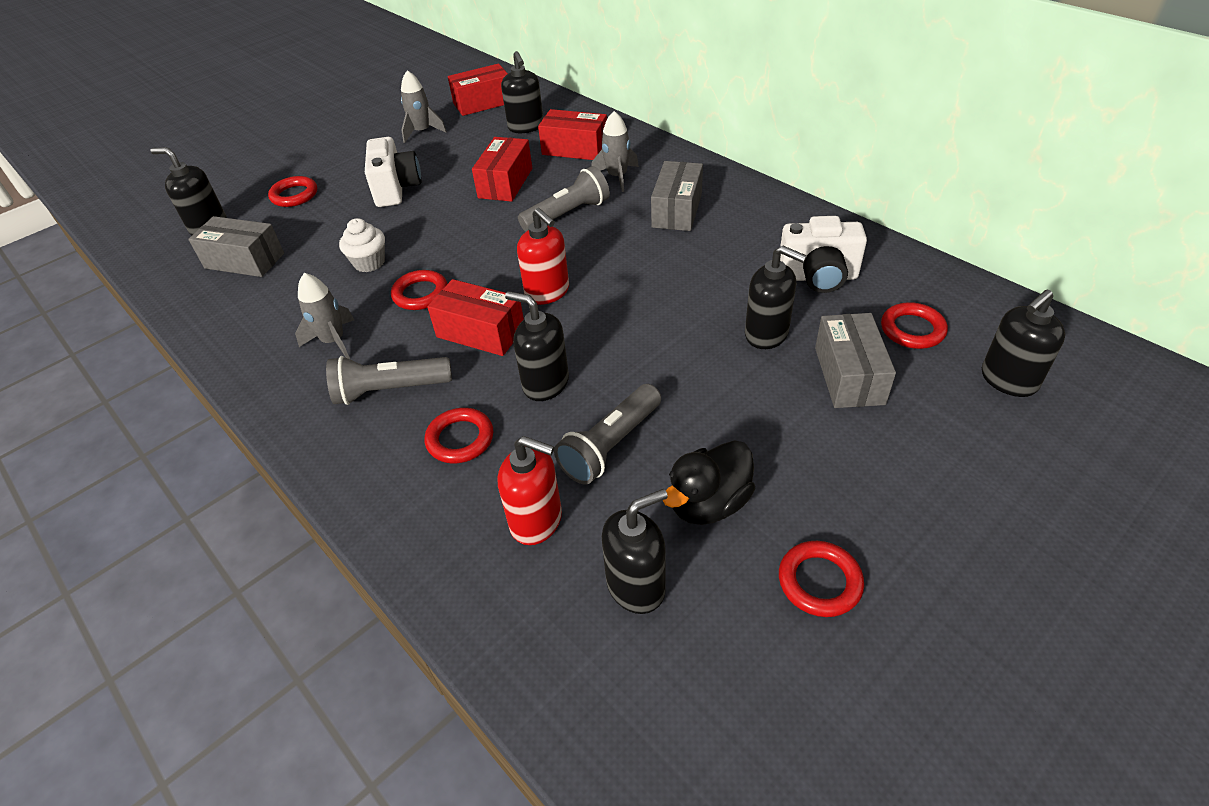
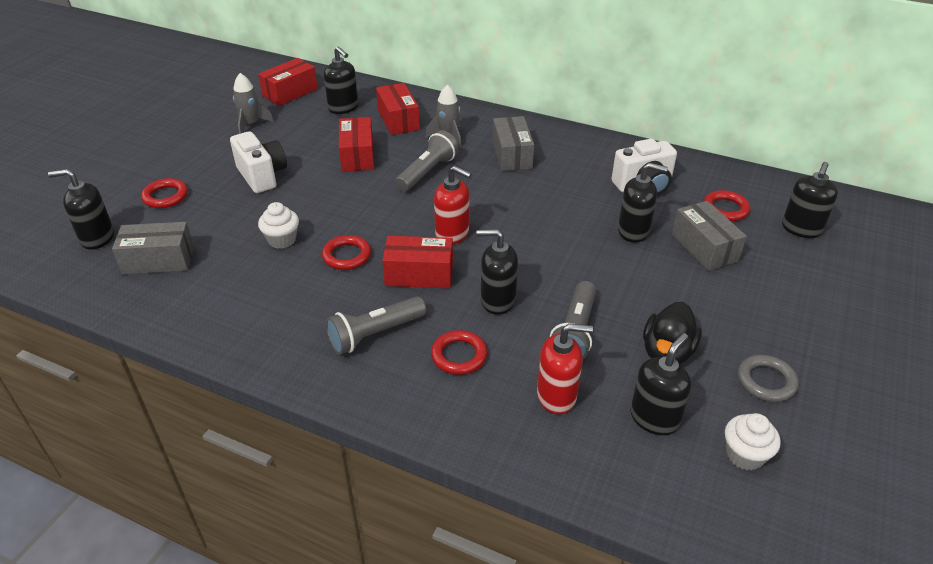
camera: 25 degrees left, 5 degrees down
(333, 341) = (296, 308): grey rocket -> none
(575, 149) = (398, 120): red box -> red box turned 75 degrees clockwise
(723, 675) = (744, 455): none -> white cupcake
(819, 582) = (766, 381): red ring -> grey ring

